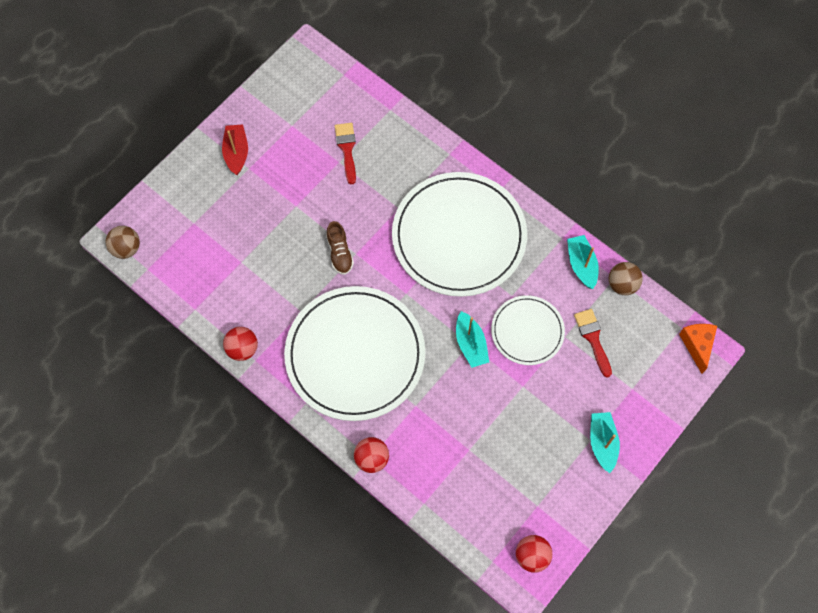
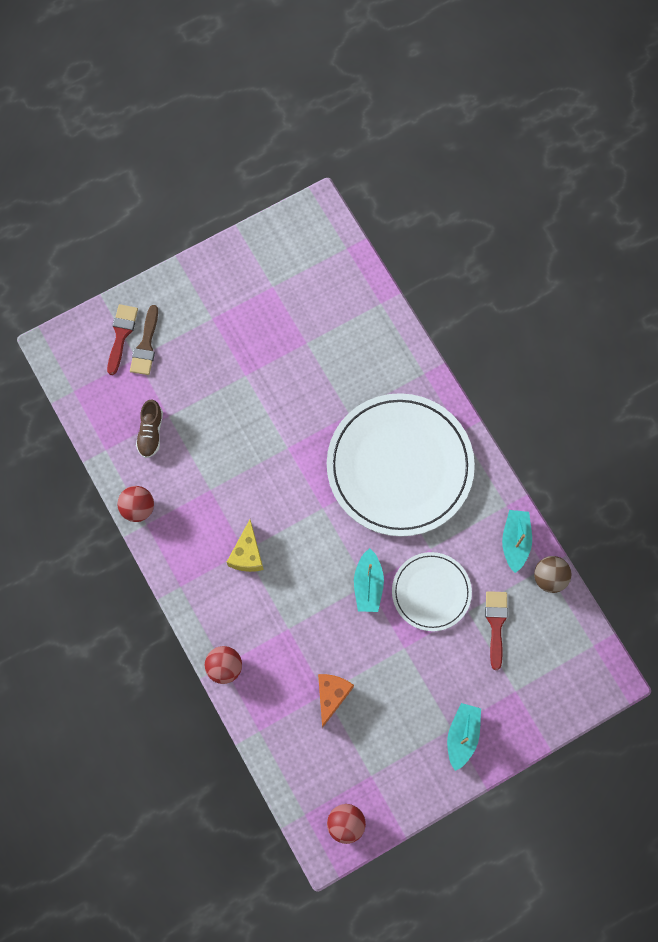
camera: 20 degrees right, 5 degrees up
(126, 248) = (60, 362): brown ball -> none
(198, 209) = (146, 345): none -> brown brush
(236, 153) = (205, 297): red boat -> none
(339, 253) = (271, 441): brown shoe -> brown shoe (150, 432)
(347, 149) = (319, 332): red brush -> red brush (121, 335)
(355, 355) = (247, 554): white plate -> yellow cheese
(697, 345) = (602, 670): orange cheese -> orange cheese (331, 695)

